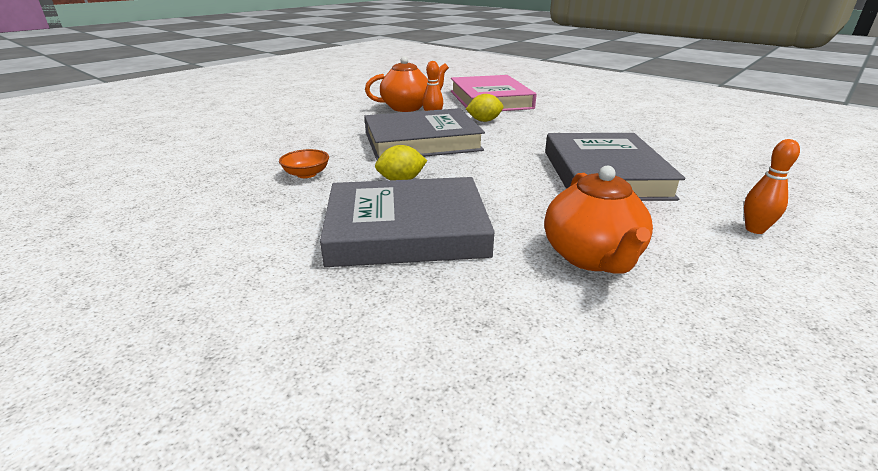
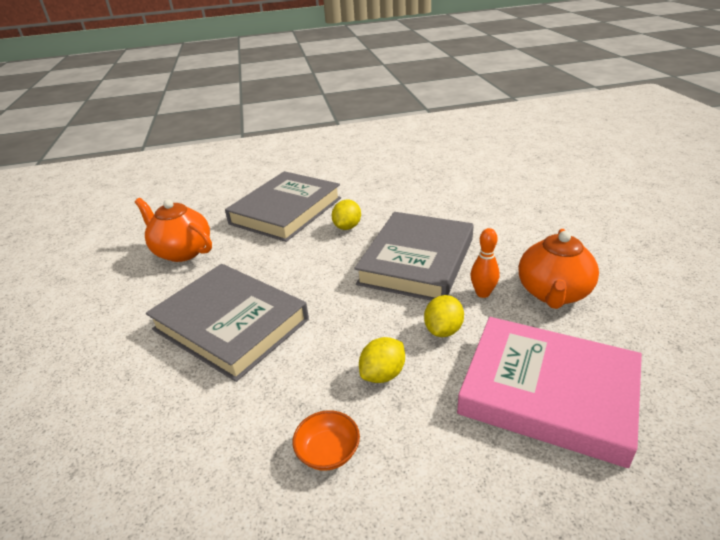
camera: 130 degrees right, 5 degrees up
(306, 174) = (401, 198): orange bowl -> orange bowl (328, 452)
(543, 124) = (383, 374): none -> yellow lemon
(755, 229) = (88, 332): orange bowling pin -> none

